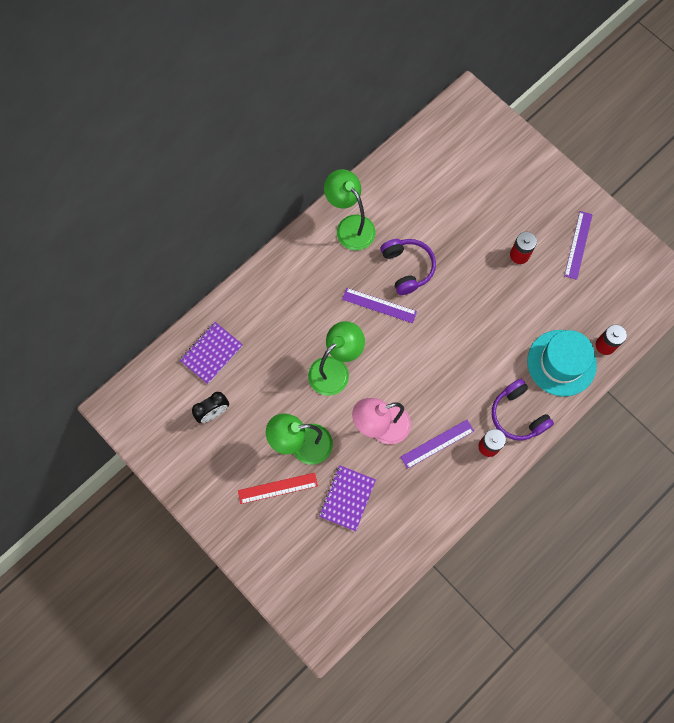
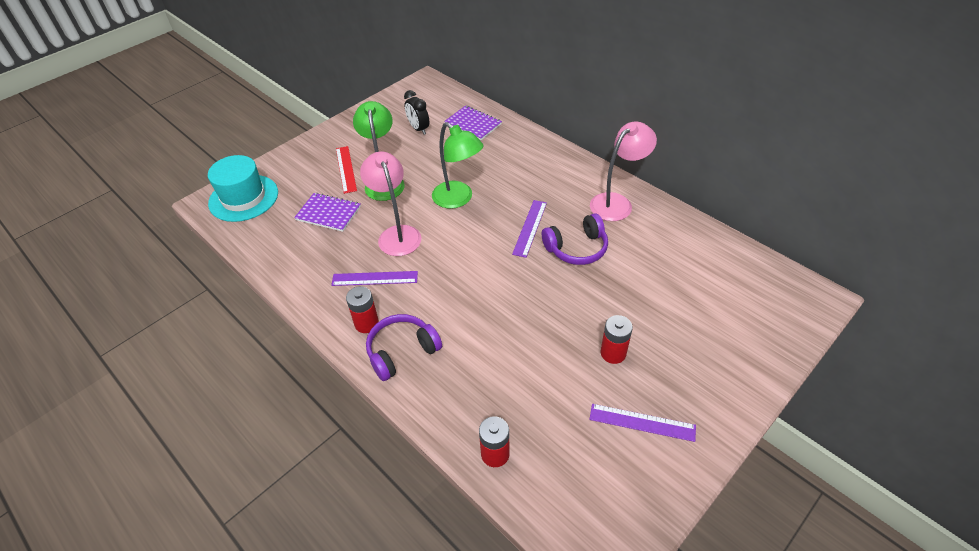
camera: 90 degrees right, 25 degrees down
(350, 226) = (617, 202): green lamp -> pink lamp
(437, 444) = (375, 278): purple ruler -> purple ruler turned 60 degrees counterclockwise
(561, 363) = (468, 399): turquoise hat -> turquoise hat (243, 198)

